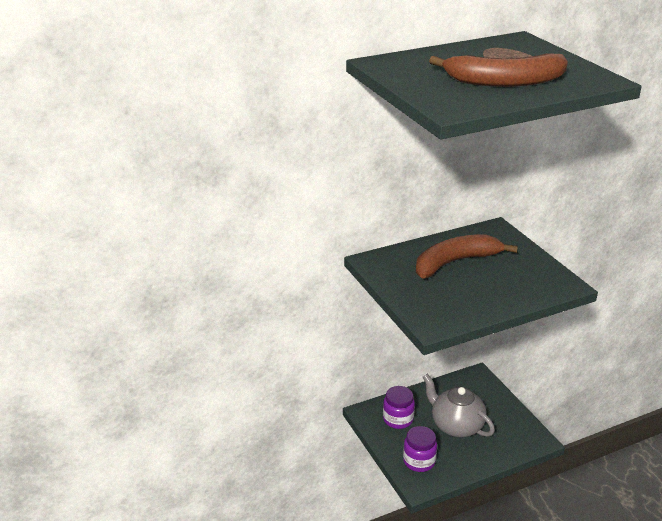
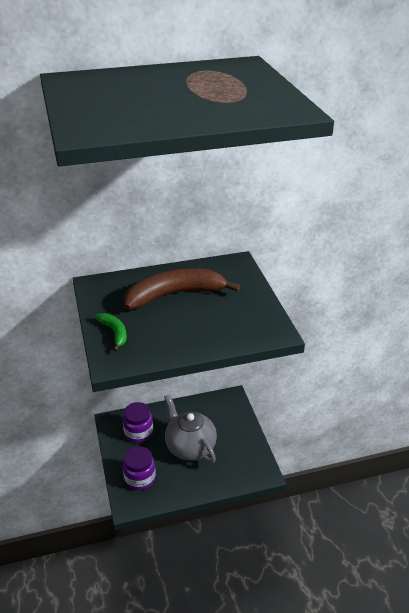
camera: 10 degrees right, 5 degrees up
(418, 301) = (114, 332): none -> green banana
(505, 82) = (179, 106): brown banana -> none

